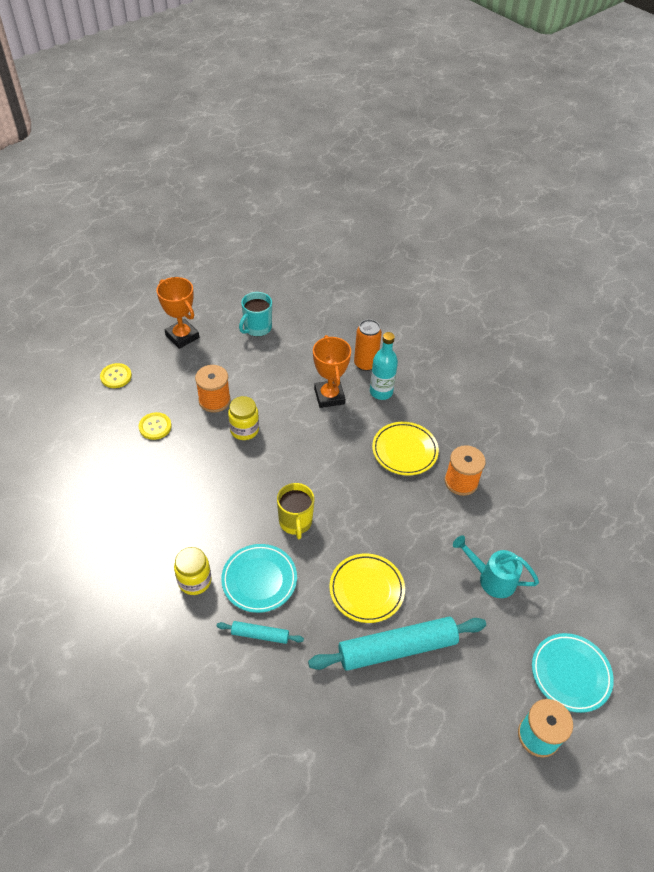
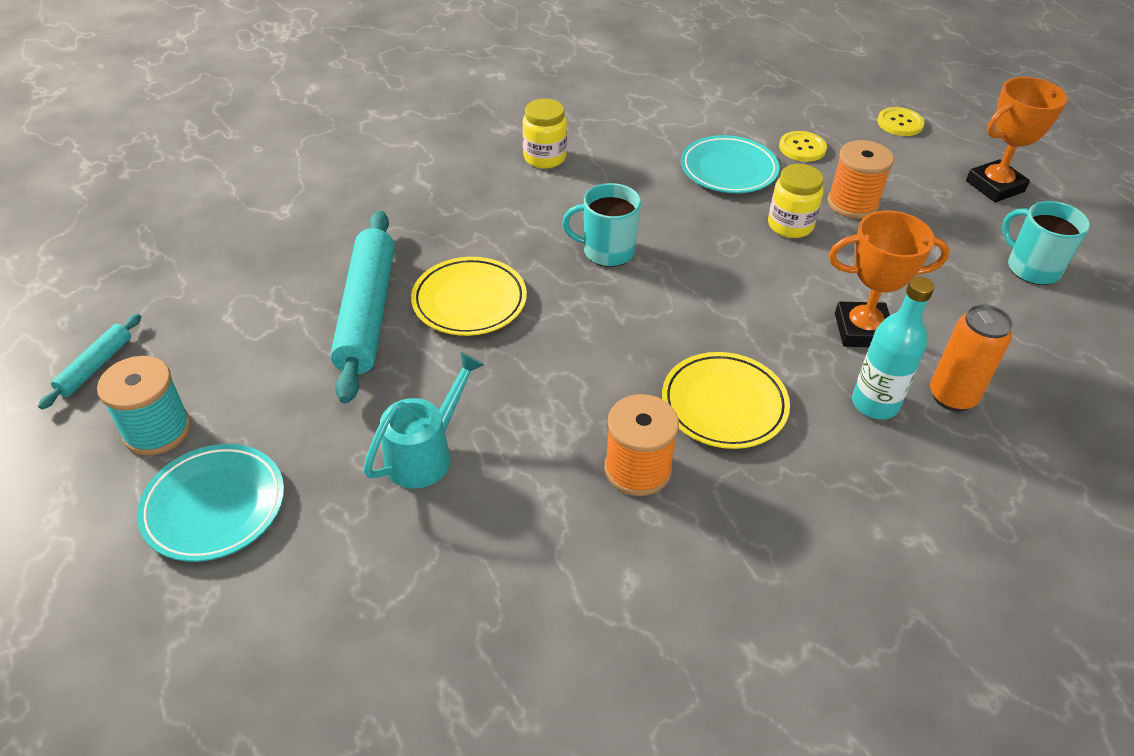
camera: 105 degrees right, 5 degrees down
(259, 580) = (525, 207): turquoise plate -> turquoise plate (728, 170)
(260, 635) = (448, 198): turquoise rolling pin -> turquoise rolling pin (95, 366)
(295, 522) = (607, 251): yellow mug -> turquoise mug

